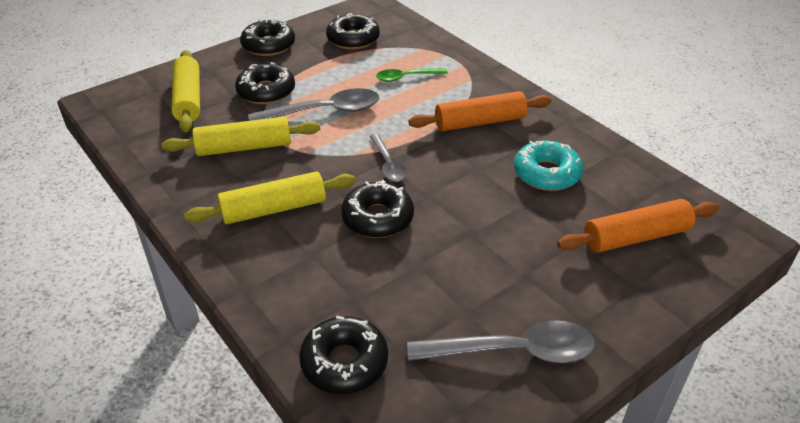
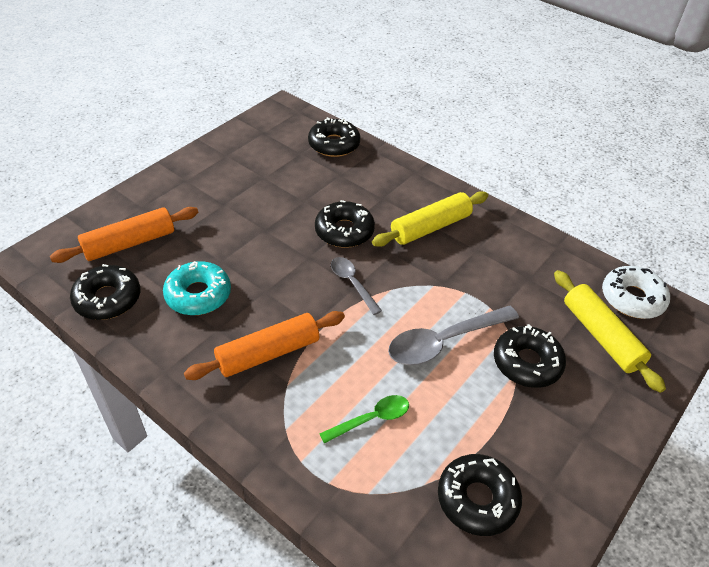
camera: 165 degrees right, 5 degrees up
(129, 119) = (632, 298): none -> white donut
(244, 147) = (496, 282): yellow rolling pin -> none
(268, 45) = (586, 457): black donut -> black donut (108, 299)
(513, 351) = (233, 160): grey spoon -> none

